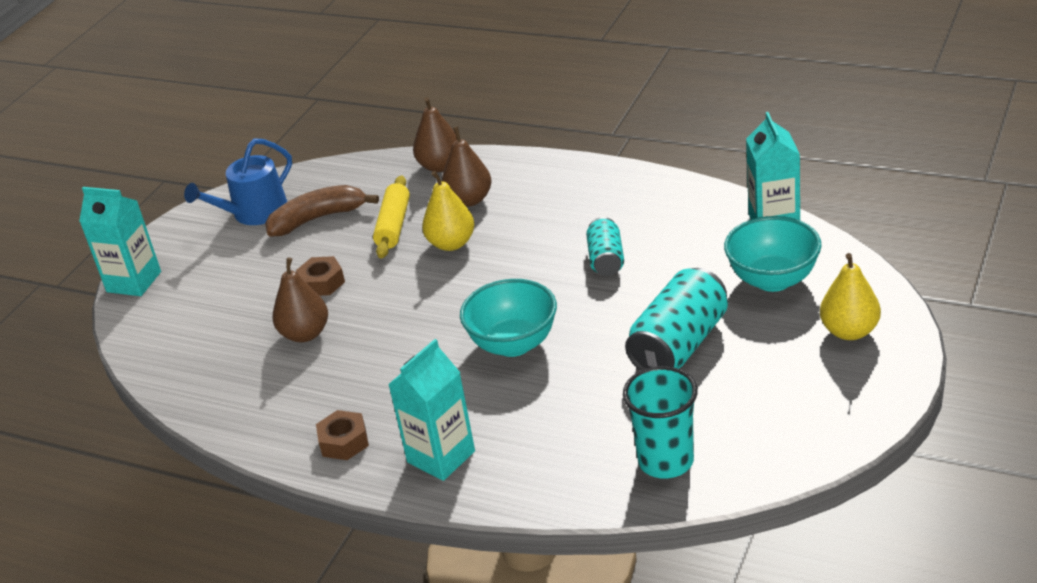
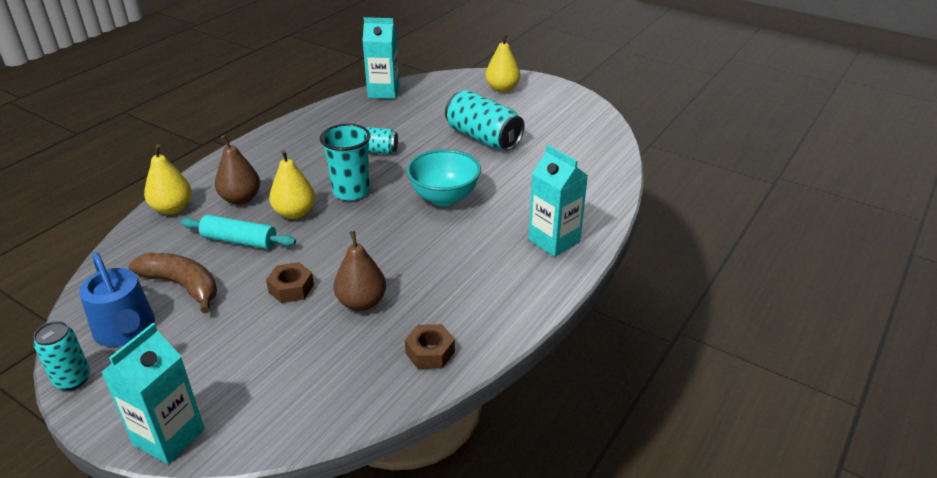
camera: 85 degrees left, 0 degrees up
(195, 211) = (72, 379): none -> turquoise can
(317, 219) = (182, 286): brown banana -> brown banana turned 135 degrees clockwise
(344, 442) = (518, 287): brown nut -> brown nut (430, 352)
(393, 225) = (239, 241): yellow rolling pin -> turquoise rolling pin
(440, 166) = (172, 208): brown pear -> yellow pear
(666, 461) = (589, 157): turquoise cup -> turquoise cup (351, 191)
(773, 280) = (440, 101): turquoise bowl -> none

